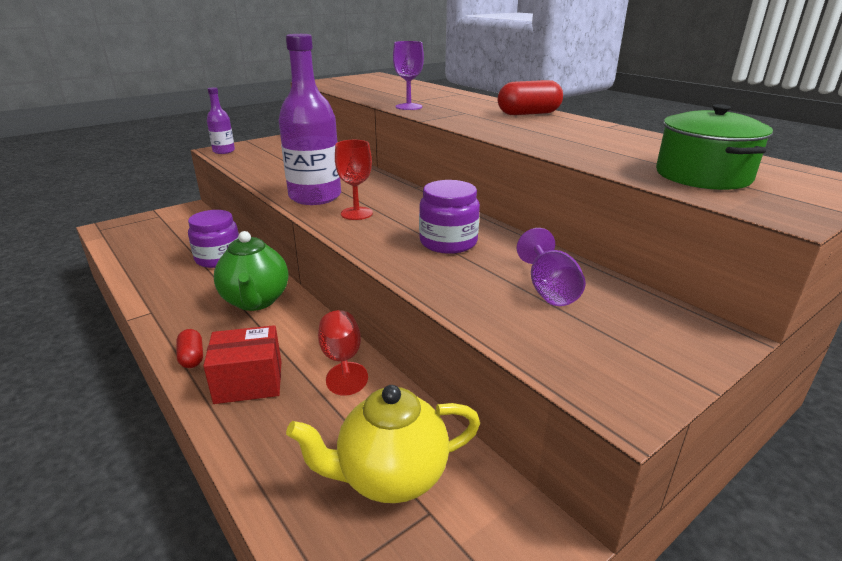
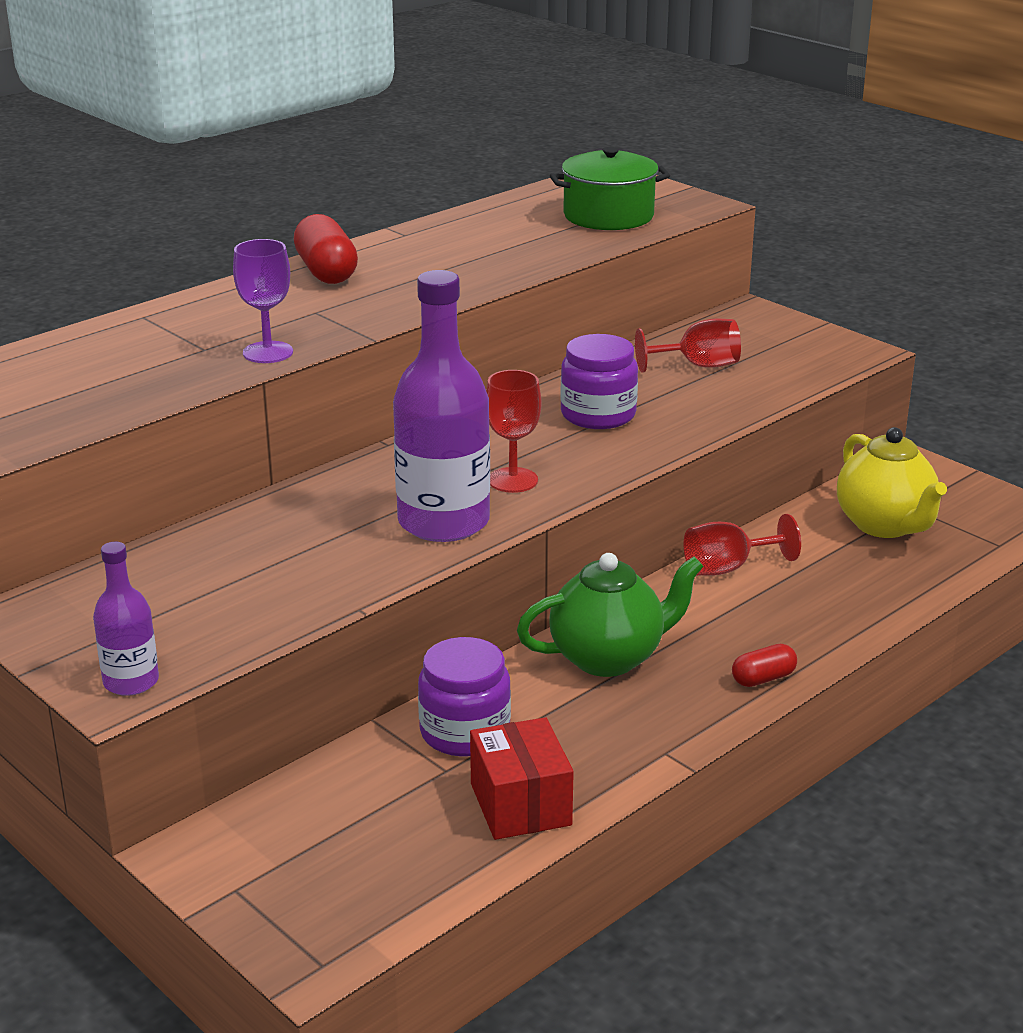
camera: 95 degrees left, 0 degrees up
(249, 382) = (793, 624): red box -> red box (520, 804)
(549, 289) = (698, 366): purple goblet -> red goblet

